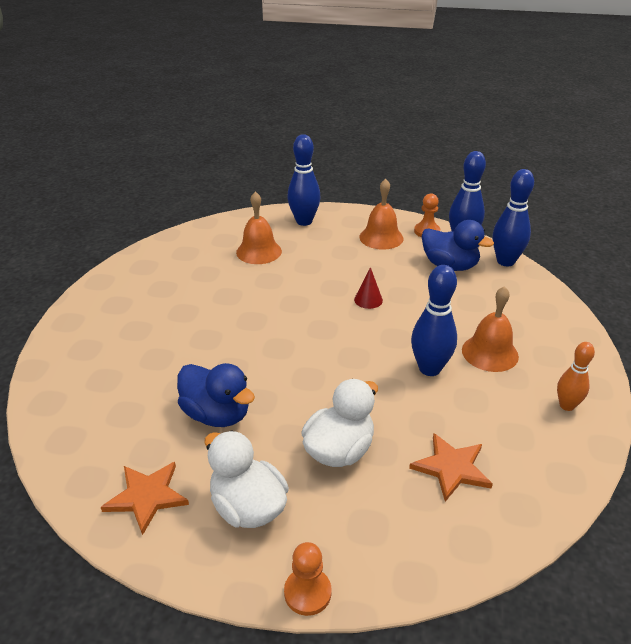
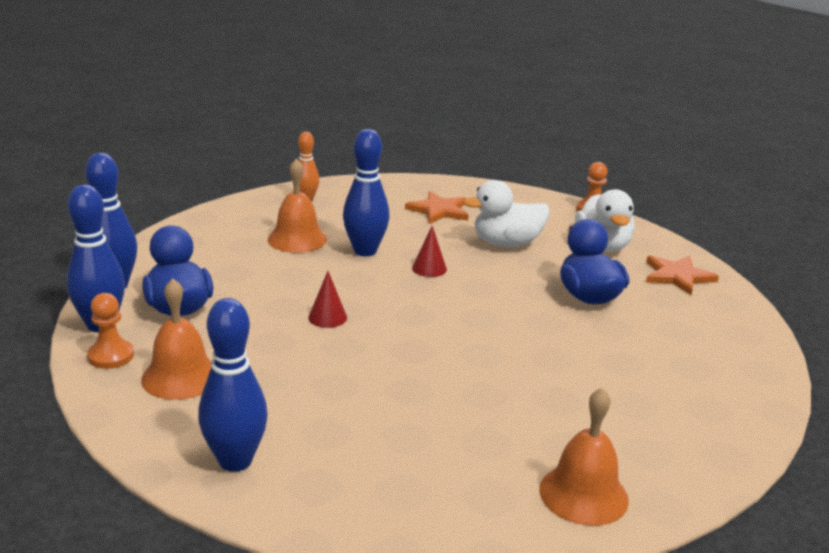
camera: 145 degrees left, 10 degrees down
(259, 251) = (374, 439): orange bell -> orange bell (583, 494)
(363, 377) = (429, 268): none -> red cone

